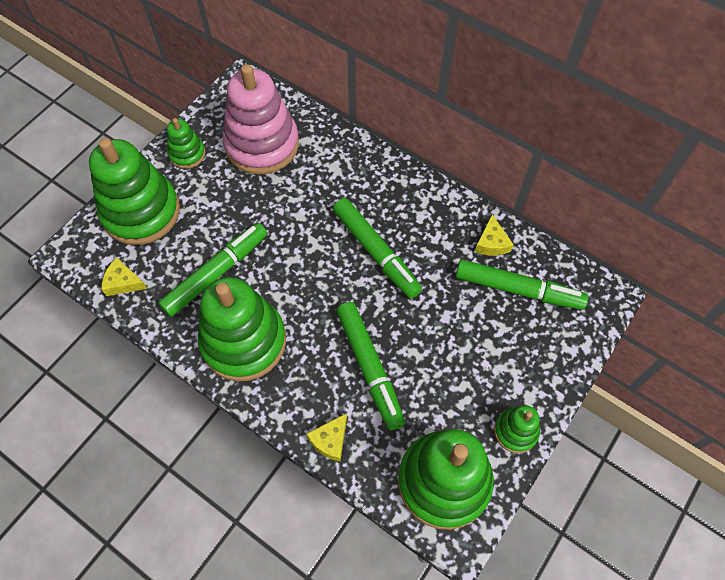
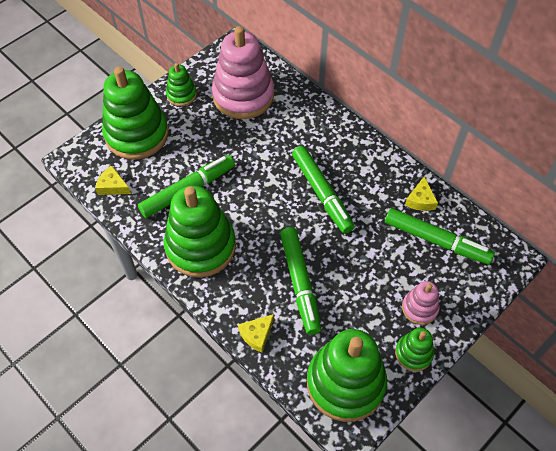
camera: 10 degrees right, 5 degrees down
(513, 375) = (419, 308): none -> pink stacking toy

